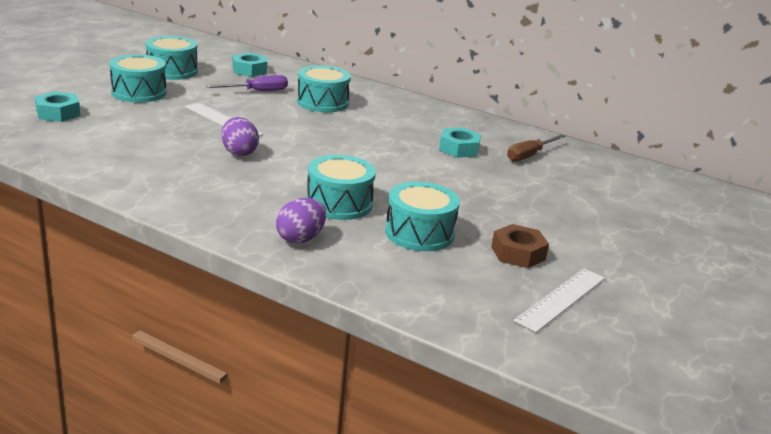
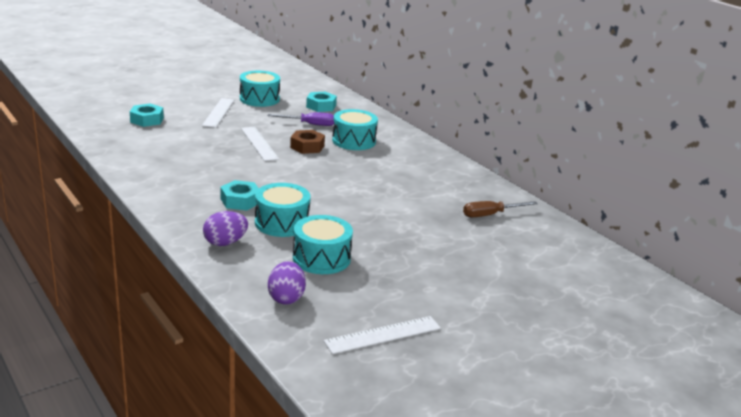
camera: 25 degrees right, 0 degrees up
(139, 92) = (218, 112): turquoise drum -> white ruler
(239, 152) = (246, 170): purple egg -> purple egg (286, 298)
(459, 149) = (431, 198): turquoise nut -> turquoise nut (240, 201)
(518, 253) = (387, 291): brown nut -> brown nut (307, 146)

